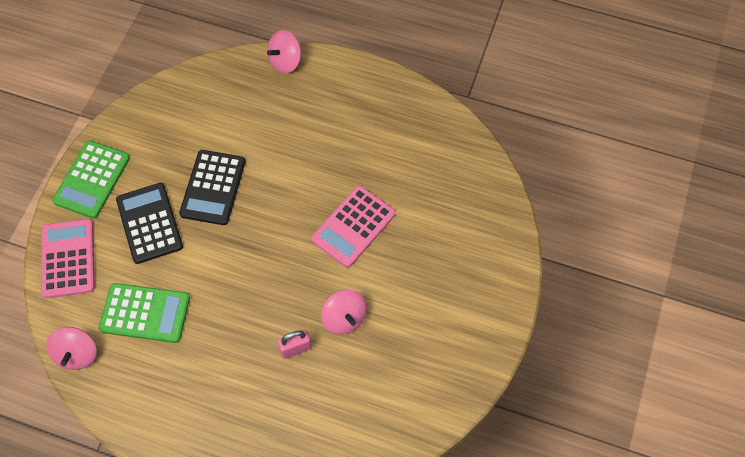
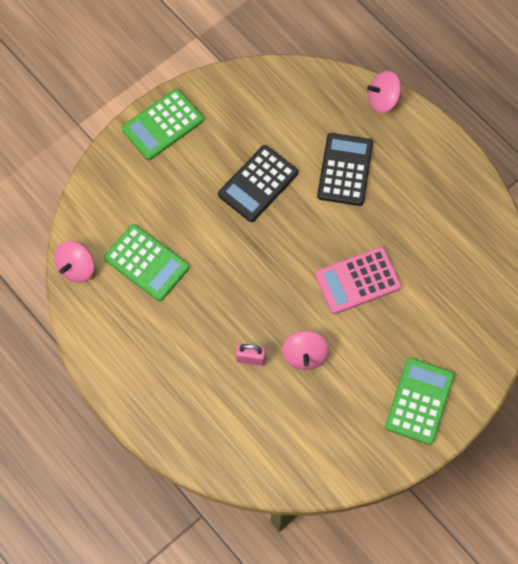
camera: 30 degrees right, 5 degrees up
(68, 258) = (109, 184): pink calculator -> none
(149, 223) = (189, 188): black calculator -> black calculator (345, 170)
(471, 303) = (419, 401): none -> green calculator

